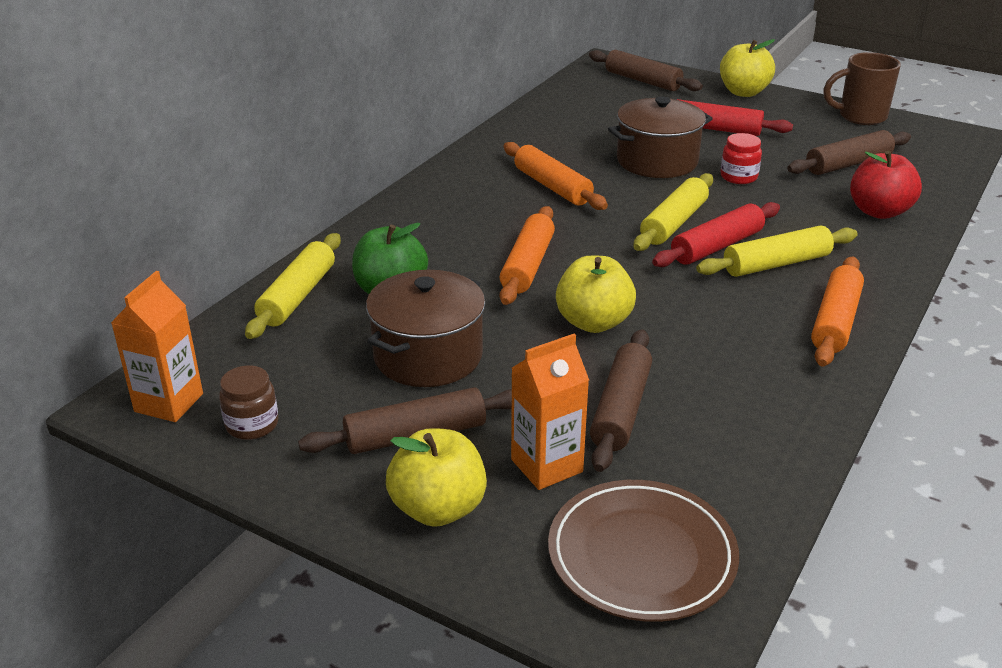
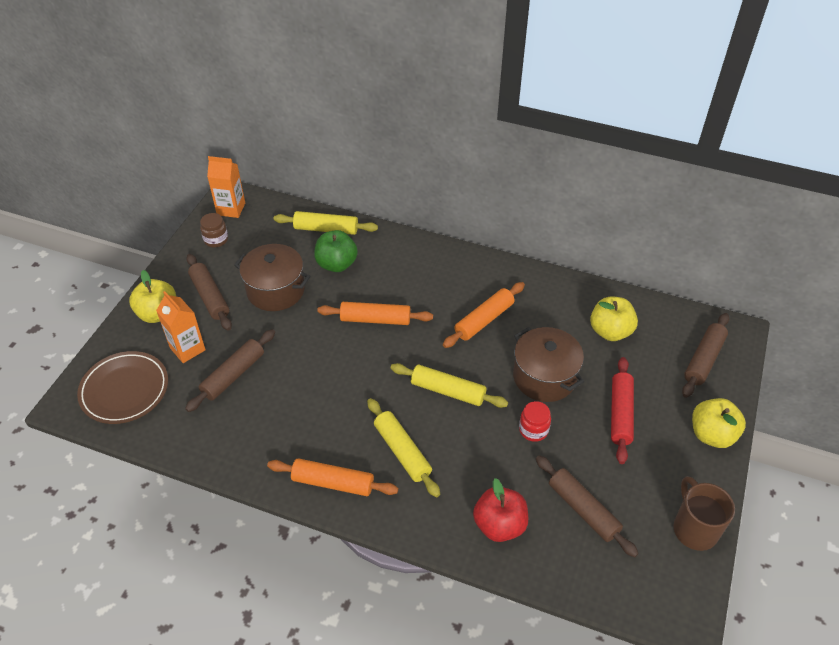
camera: 80 degrees right, 15 degrees up
(593, 322) = (316, 356): yellow apple -> yellow apple (610, 331)
(621, 409) = (233, 375): brown rolling pin -> brown rolling pin turned 60 degrees counterclockwise
(716, 246) = (419, 416): red rolling pin -> none

